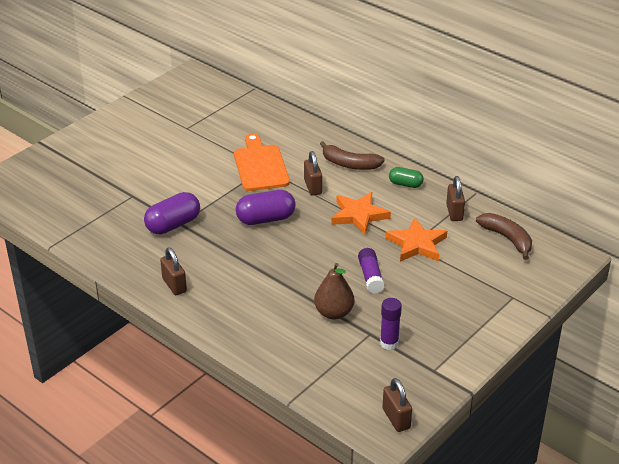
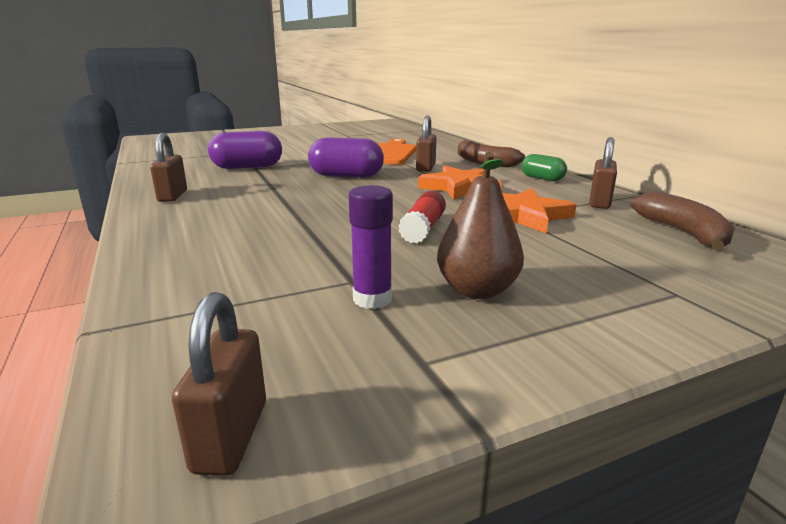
camera: 25 degrees right, 15 degrees down
(334, 313) = (325, 249): brown pear -> brown pear (477, 290)
(370, 276) = (423, 229): purple glue stick -> red glue stick

